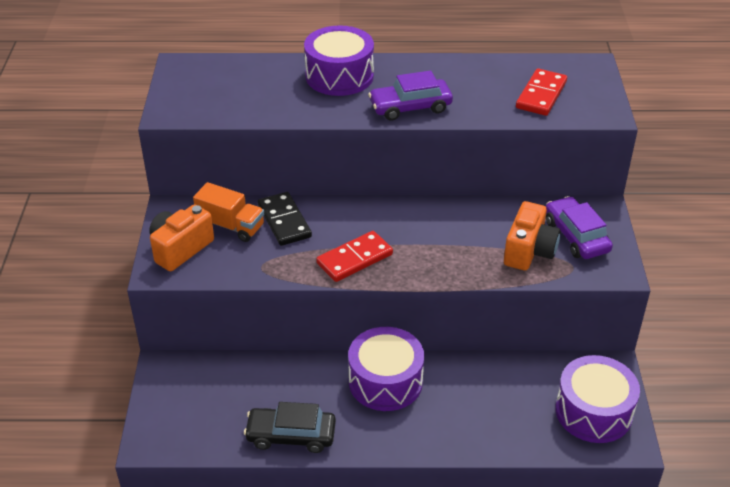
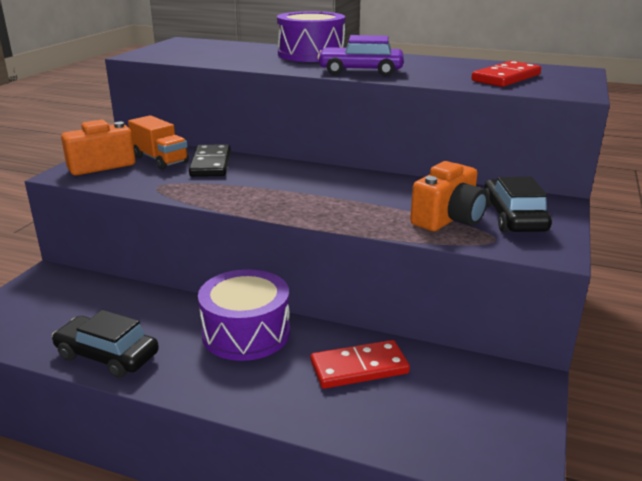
camera: 20 degrees right, 15 degrees down
(355, 259) = (252, 195): red domino -> red domino (359, 368)
(576, 236) = (513, 217): purple car -> black car
(593, 411) = (482, 422): purple drum -> none

